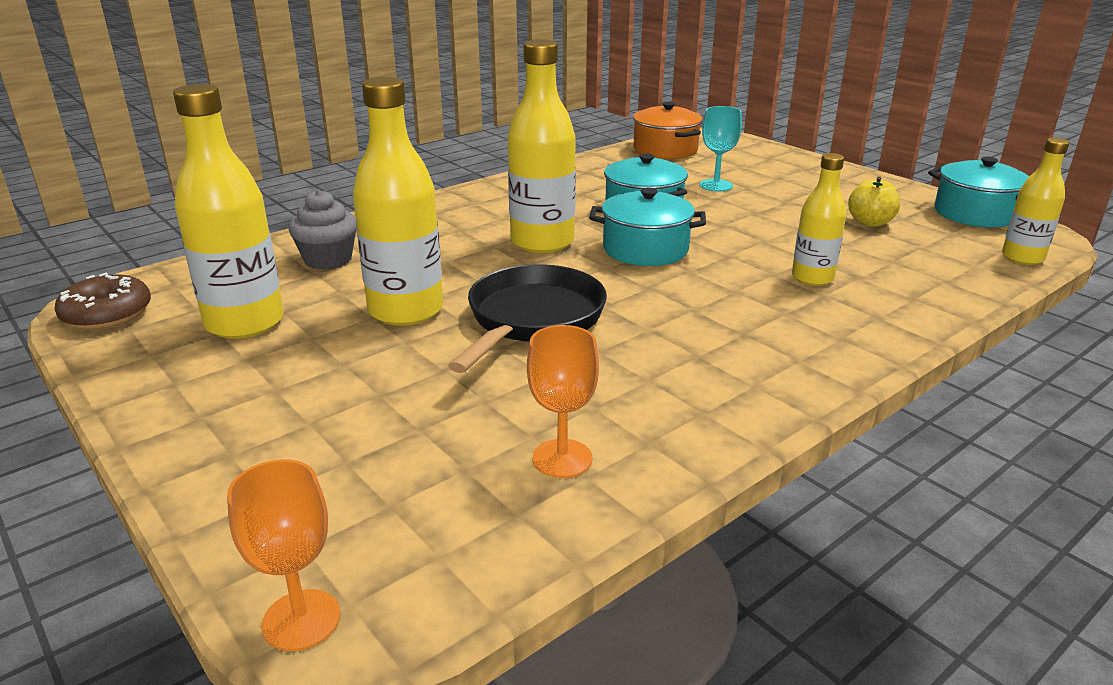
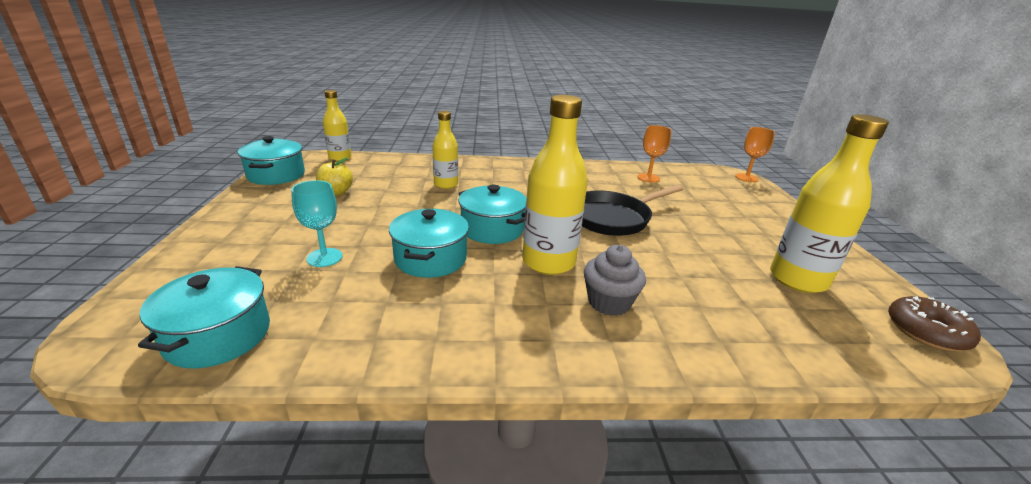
camera: 145 degrees left, 0 degrees up
(328, 259) = (736, 317): grey cupcake -> grey cupcake (609, 302)
(406, 310) = (683, 248): yellow bottle -> none
(665, 150) = (218, 335): orange pot -> turquoise pot

